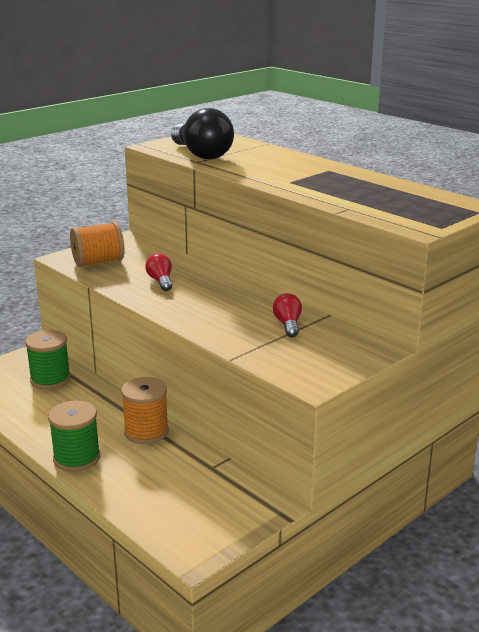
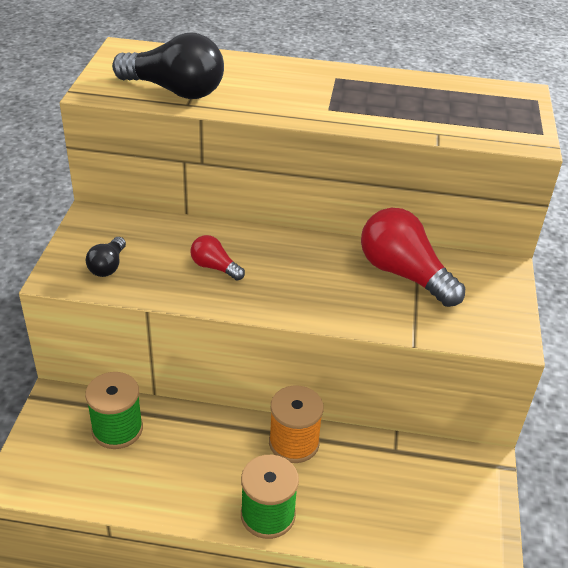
camera: 40 degrees left, 15 degrees up
(98, 262) = (108, 266): orange spool -> black light bulb
(288, 325) = (404, 274): red light bulb -> red light bulb, size x1.99

